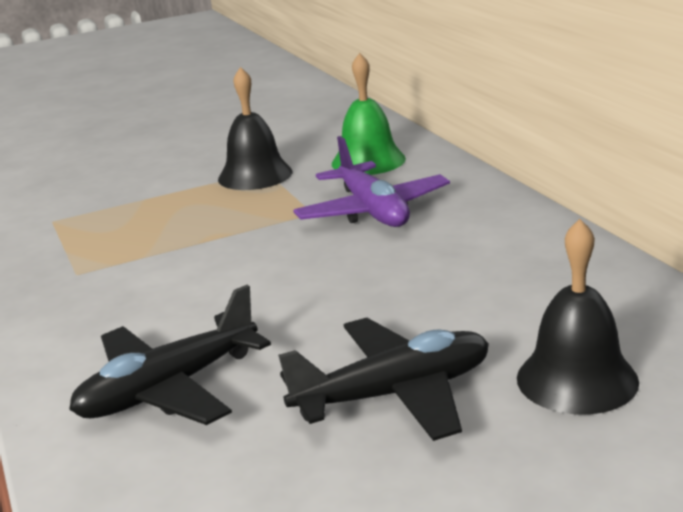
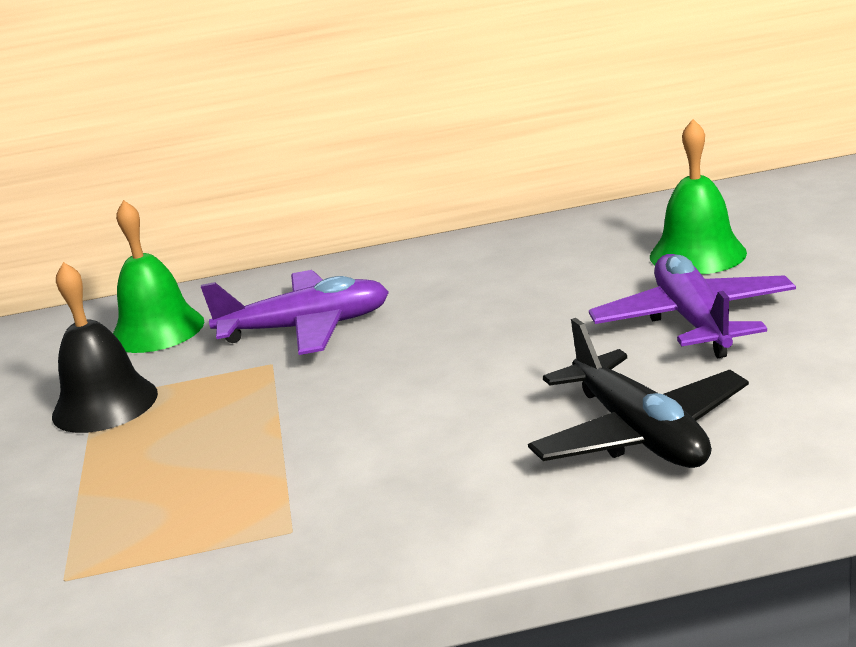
camera: 75 degrees left, 0 degrees up
(394, 394) = (693, 321): black plane -> purple plane
(577, 379) = (697, 254): black bell -> green bell

